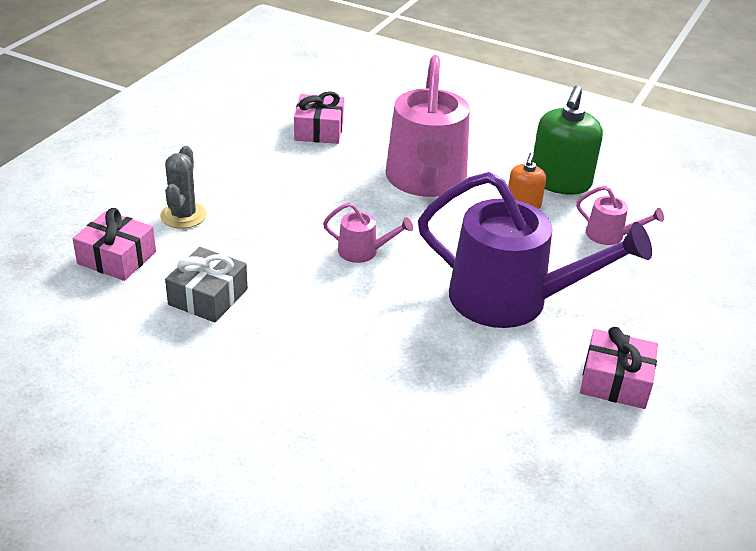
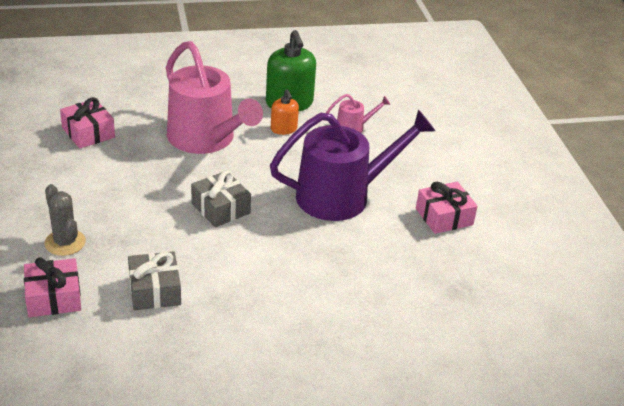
camera: 40 degrees left, 0 degrees up
(363, 251) = (220, 208): pink watering can -> grey gift

